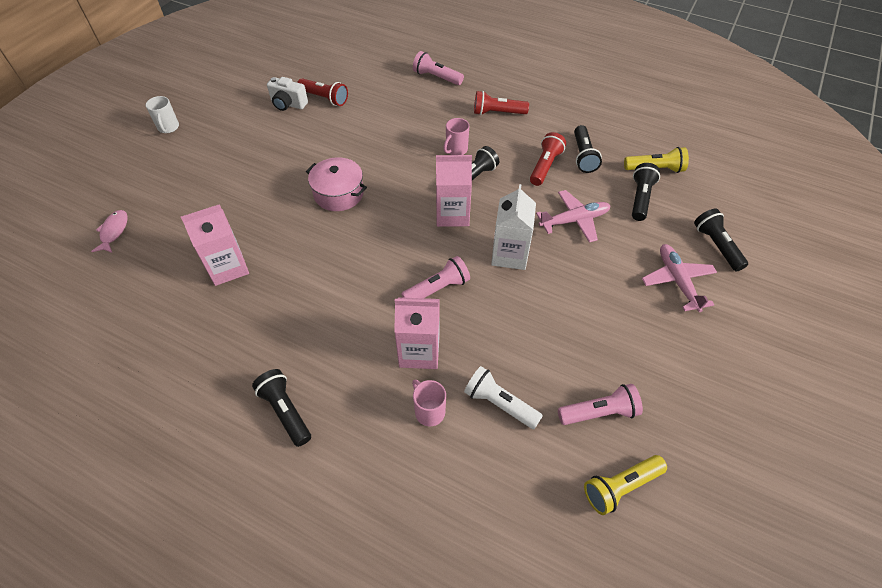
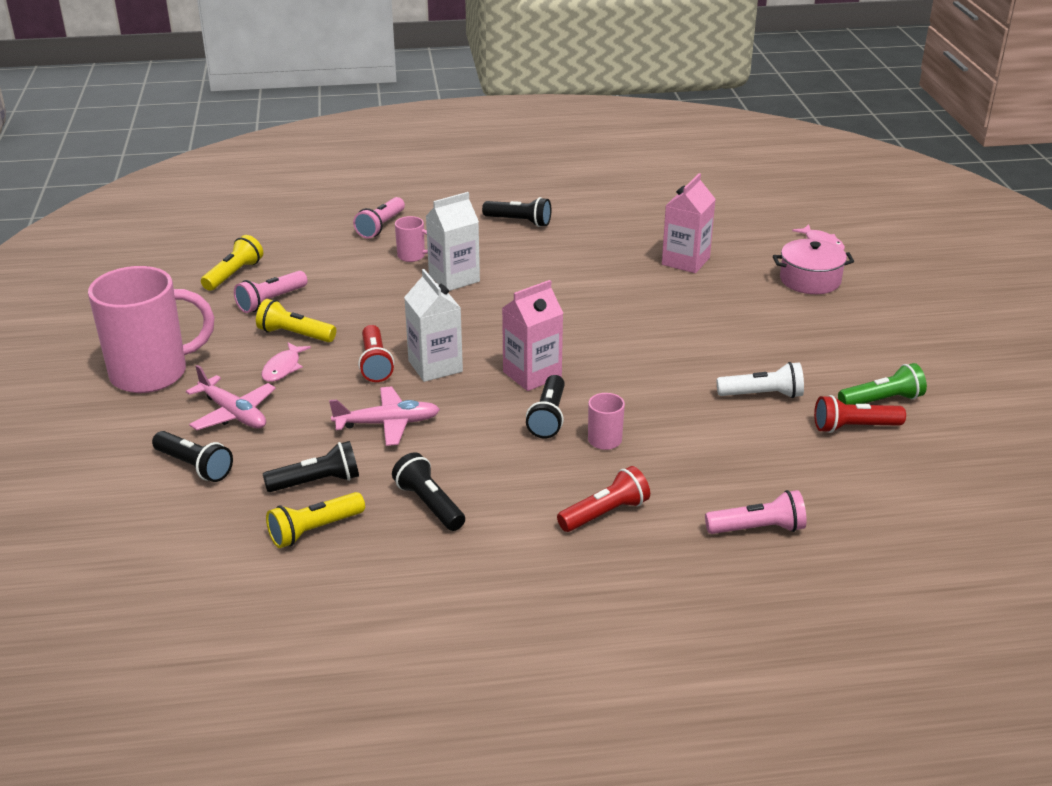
camera: 145 degrees right, 20 degrees down
(168, 128) = (953, 322): white mug -> none
(288, 104) = (882, 400): white camera -> green flashlight
(338, 194) = (675, 343): pink pot -> pink pot (810, 280)
(419, 351) = (454, 278): pink carton -> white carton
(438, 289) = (481, 317): pink flashlight -> pink flashlight (381, 227)
(499, 403) = (359, 277): white flashlight -> white flashlight (762, 395)
(545, 166) = (471, 469): red flashlight -> red flashlight (375, 364)
(574, 220) = (387, 424): pink plane -> pink plane turned 135 degrees counterclockwise
(597, 348) = (295, 334): none -> yellow flashlight
(623, 311) = (283, 368): none -> pink fish
(640, 198) = (317, 482): black flashlight -> black flashlight turned 90 degrees counterclockwise
(734, 361) = (152, 373): none -> pink mug

